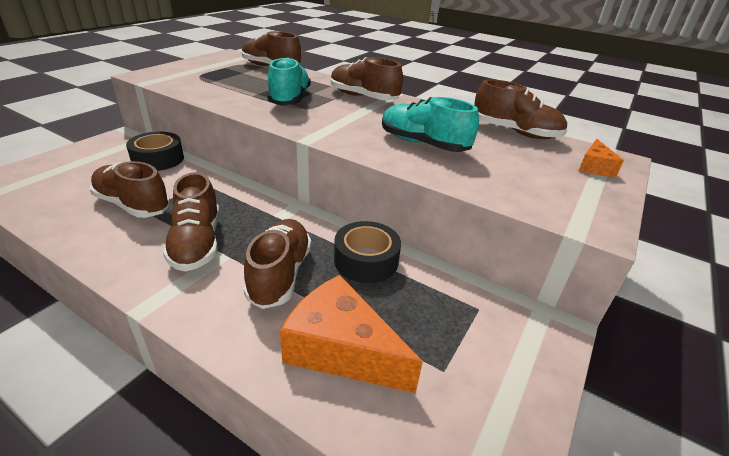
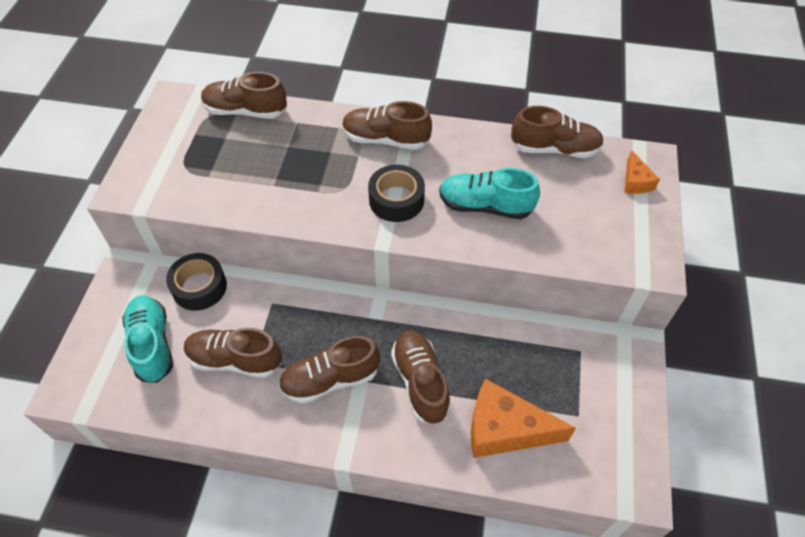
camera: 20 degrees left, 20 degrees up
(197, 243) = (330, 379): brown shoe -> brown shoe turned 105 degrees clockwise
(290, 99) = (316, 176): turquoise shoe -> turquoise shoe (152, 344)
(366, 260) = (477, 338): black tape -> black tape (396, 200)

